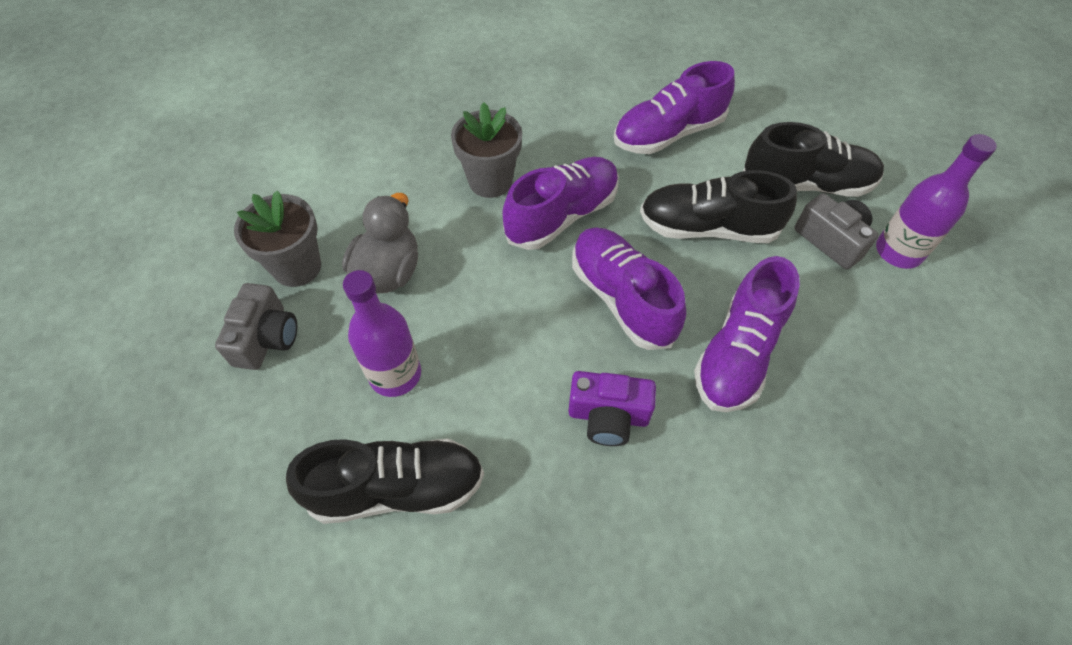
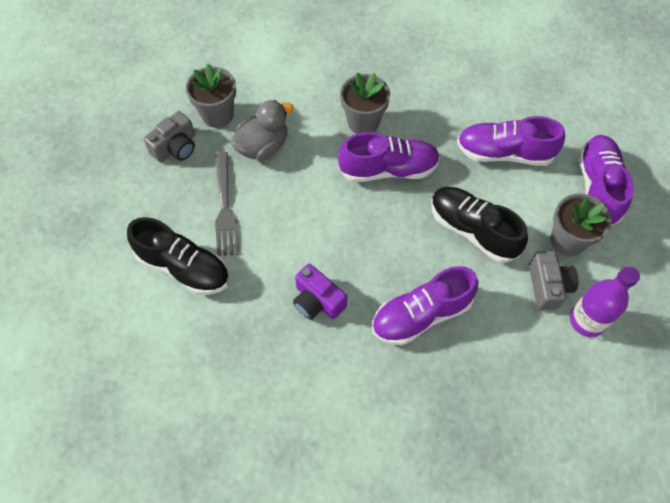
camera: 35 degrees right, 5 degrees up
(395, 374) = (225, 207): purple bottle -> grey fork
(622, 298) = (381, 241): purple shoe -> purple shoe (598, 187)
(806, 184) = (567, 241): black shoe -> grey flower pot

